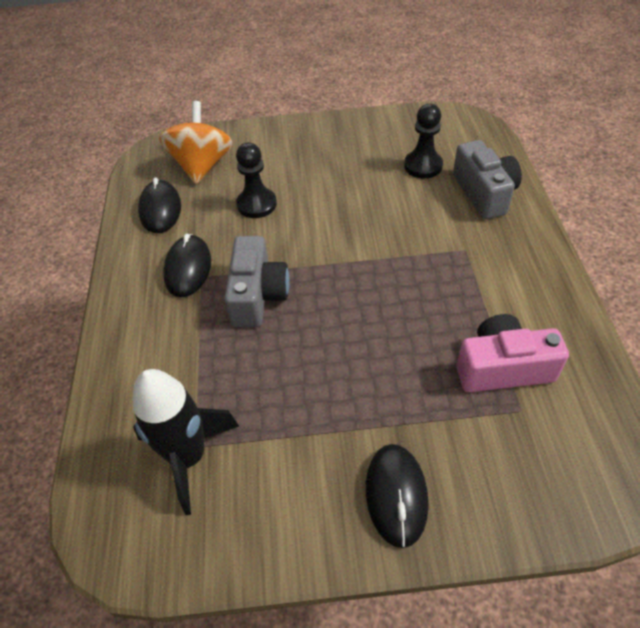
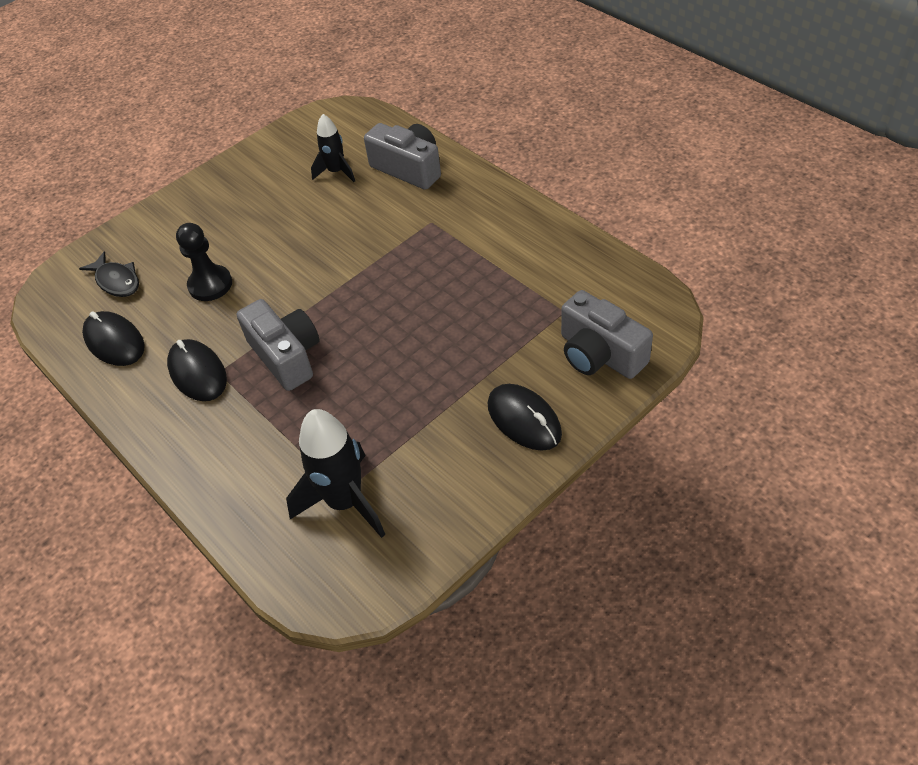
camera: 35 degrees left, 0 degrees up
(202, 166) = (117, 281): orange spinning top -> black fish
(423, 166) = (336, 172): black pawn -> black rocket
(502, 368) = (528, 291): pink camera -> none
(523, 480) = (599, 354): none -> grey camera

